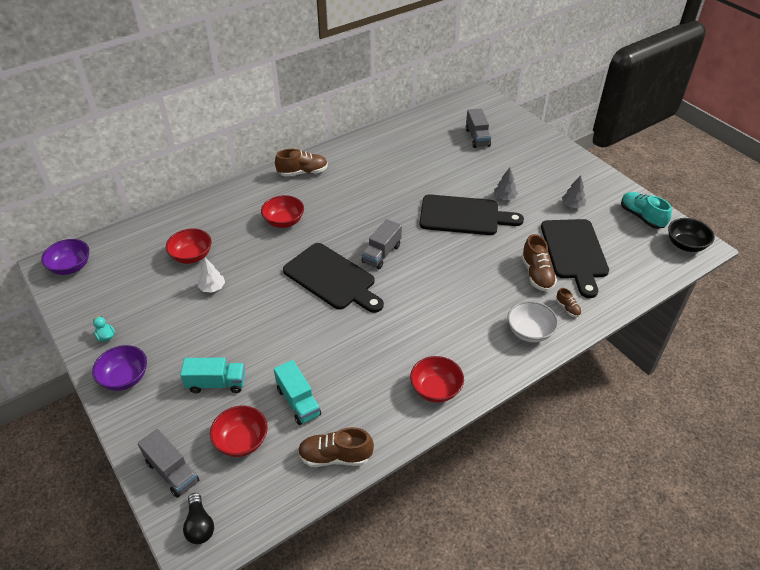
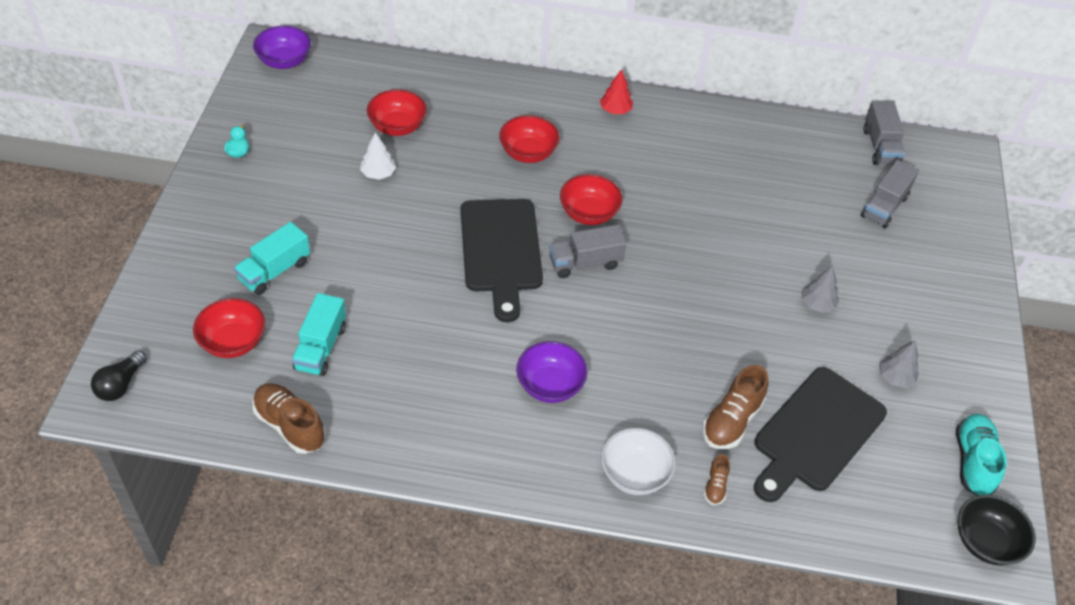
camera: 40 degrees right, 5 degrees up
(125, 378) = (210, 204): purple bowl -> purple bowl (550, 385)
(172, 471) = (152, 320): grey truck -> grey truck (880, 147)
(216, 383) = (274, 271): turquoise truck -> turquoise truck turned 90 degrees clockwise
(303, 172) = (615, 110): brown shoe -> red tree
(435, 389) = (458, 446): red bowl -> red bowl (589, 213)
(463, 216) = (735, 289): black cutting board -> none

